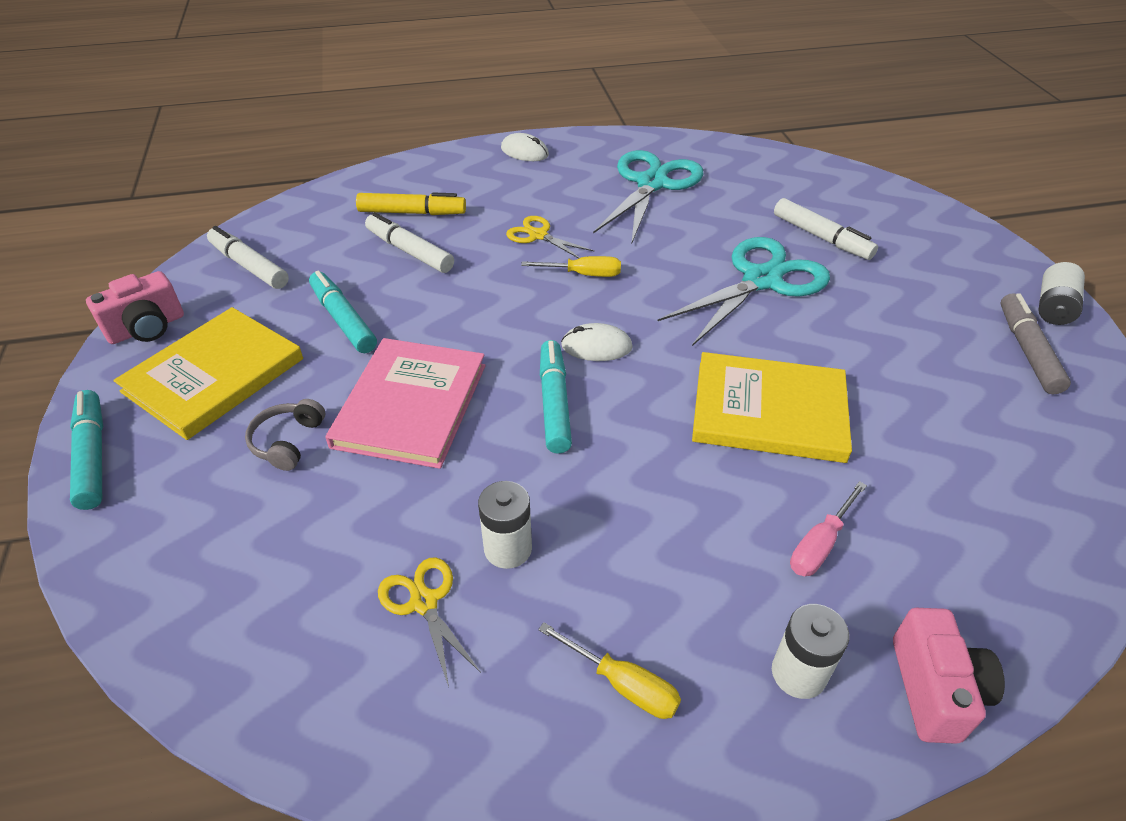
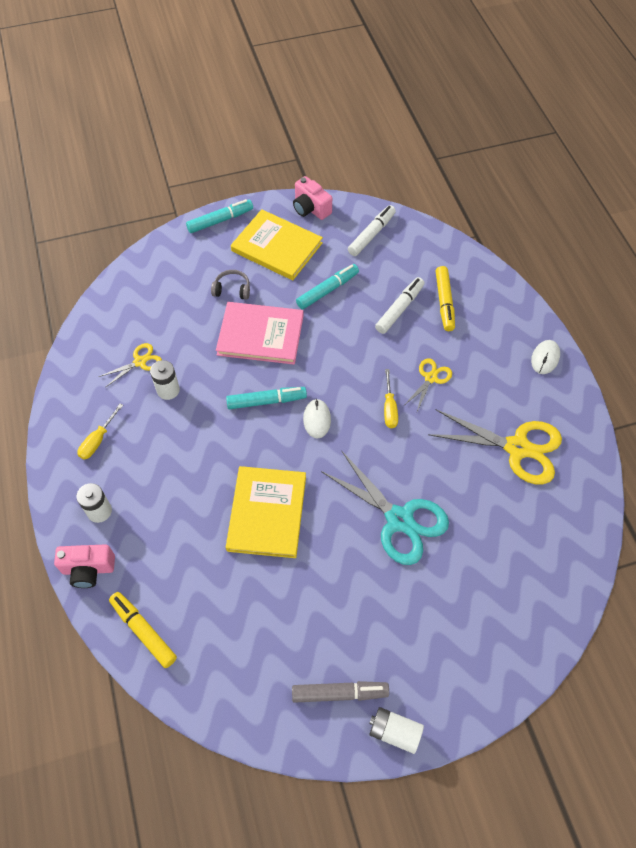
camera: 85 degrees right, 15 degrees up
(651, 184) = (517, 448): turquoise scissors -> yellow scissors
(820, 545) = (170, 529): pink screwdriver -> none
(821, 237) = (463, 568): white marker -> none
(1028, 585) = (143, 631): none -> yellow marker

